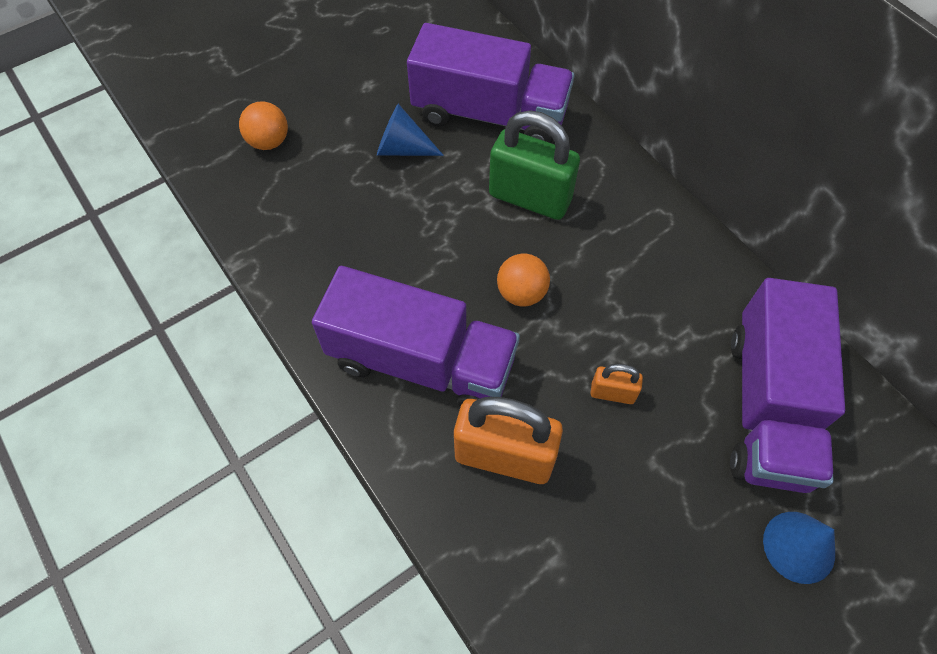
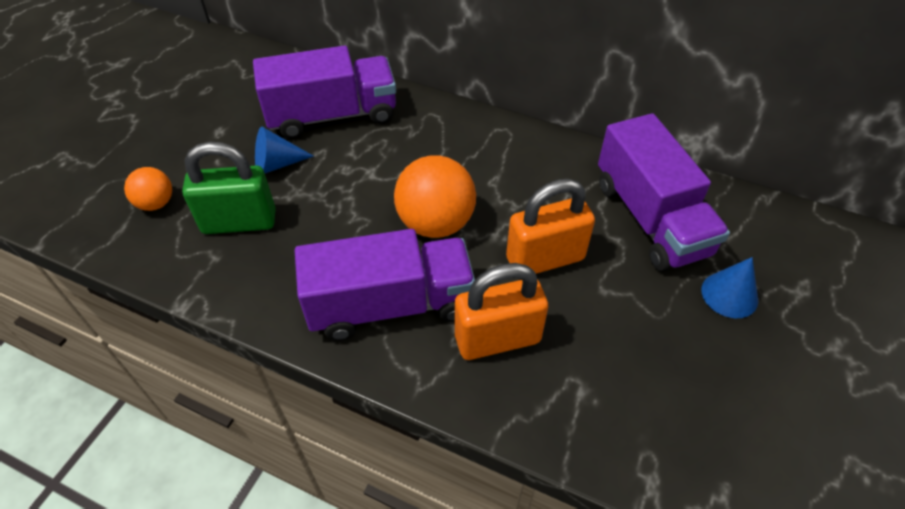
camera: 30 degrees left, 10 degrees down
(521, 293) = (435, 223): orange ball -> orange ball, size x1.80
(530, 198) = (399, 158): green padlock -> green padlock (239, 222)
(612, 393) = (545, 259): orange padlock -> orange padlock, size x2.07

